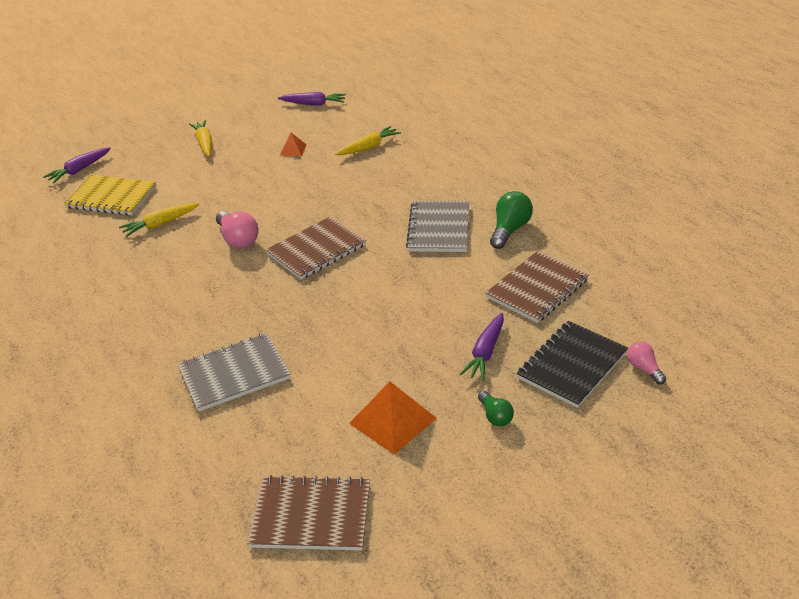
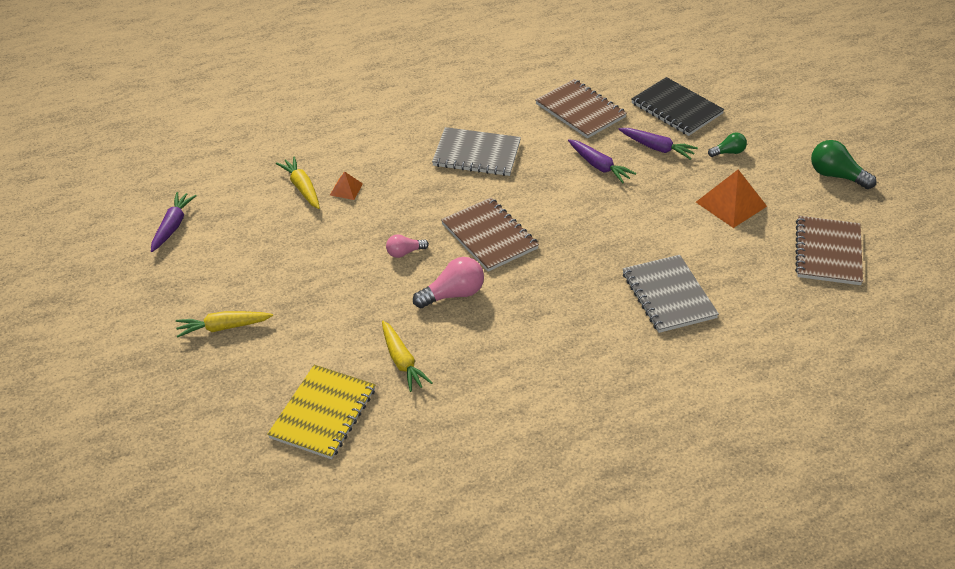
camera: 85 degrees left, 5 degrees up
(79, 170) = (236, 456): purple carrot -> purple carrot (599, 166)
(293, 149) = (279, 247): orange pyramid -> orange pyramid (346, 189)
(509, 230) = (492, 113): green light bulb -> green light bulb (836, 176)
(644, 369) = (683, 77): pink light bulb -> pink light bulb (404, 252)

